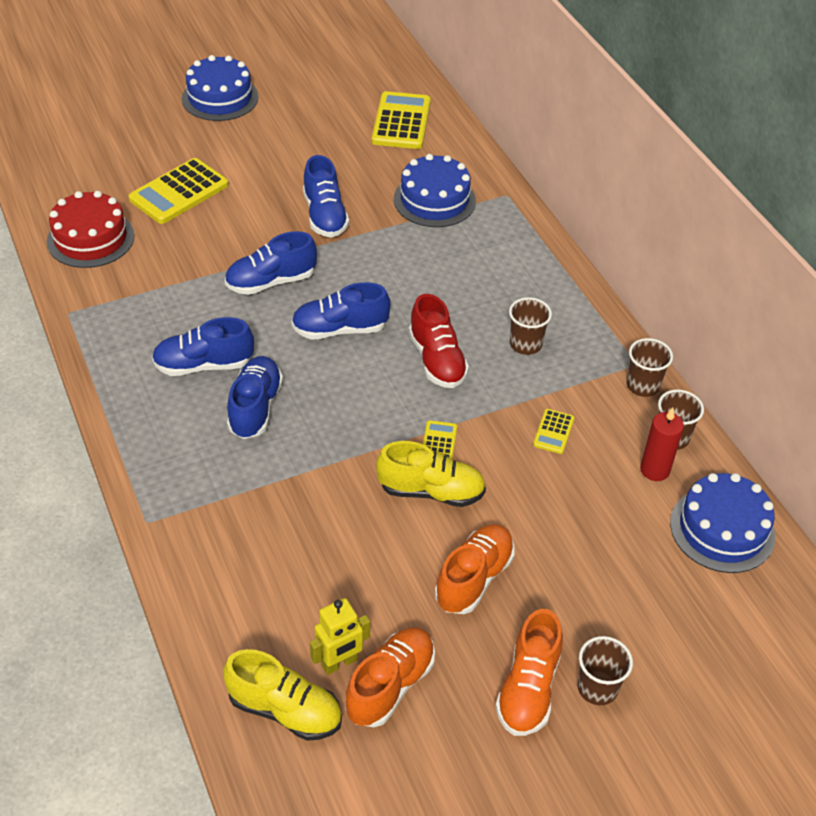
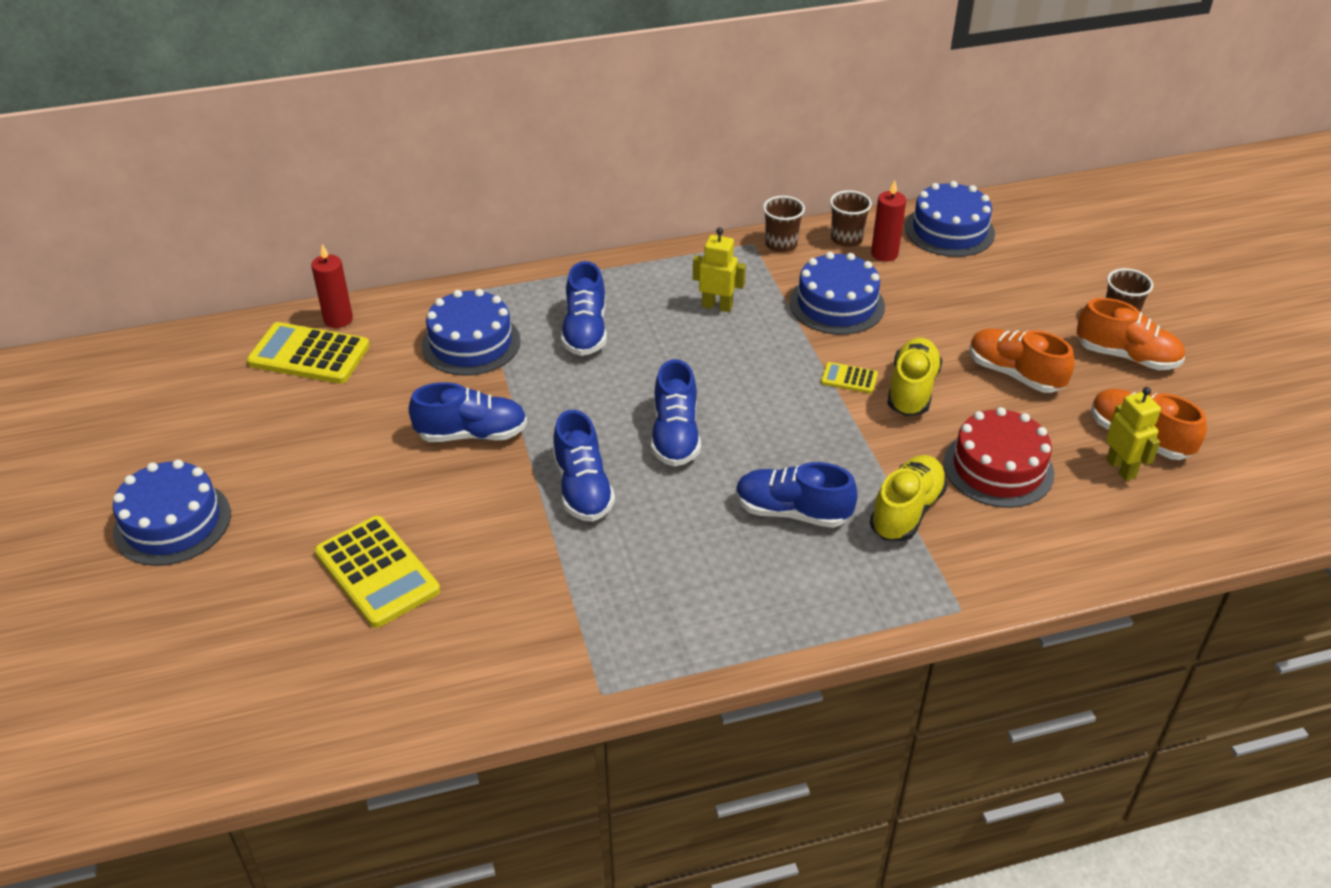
camera: 80 degrees left, 5 degrees down
(90, 238) = (449, 671): red cake -> red cake (998, 468)
(203, 365) = (719, 555): blue shoe -> blue shoe (585, 331)
(285, 710) = (1179, 508): yellow shoe -> yellow shoe (906, 511)
(437, 360) = (733, 368): red shoe -> none
(447, 128) = (338, 319): none -> red candle
(525, 344) = (717, 306): brown cup -> yellow robot
(553, 432) = (837, 304): yellow calculator -> blue cake

